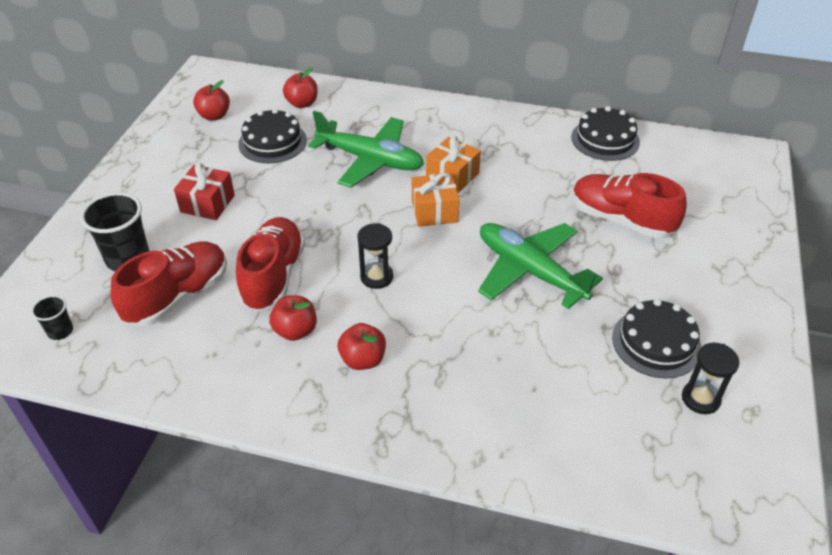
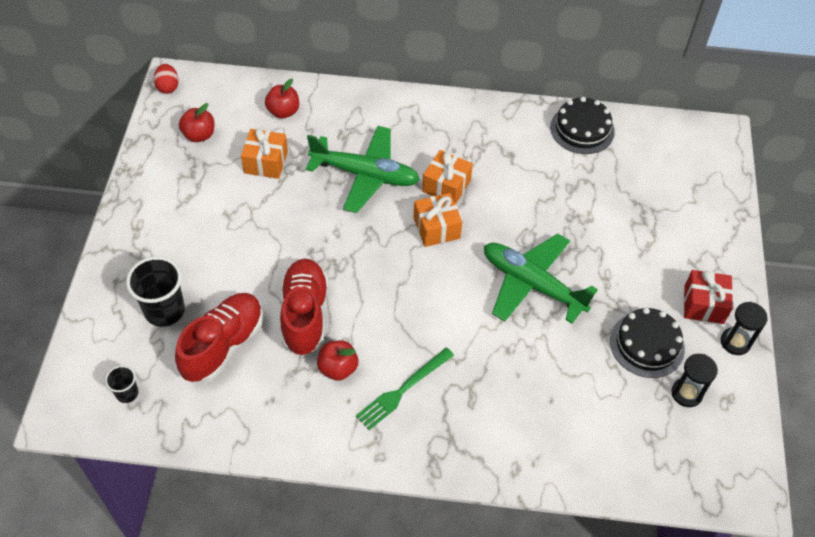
camera: 10 degrees left, 10 degrees up
(197, 77) = (168, 87): none -> red egg
(207, 203) = (222, 241): red gift -> red gift (703, 304)
(272, 142) = (266, 162): black cake -> orange gift
(363, 359) = (403, 390): red apple -> green fork
(376, 277) = (398, 305): black hourglass -> black hourglass (735, 342)
(621, 219) = (605, 220): red shoe -> none

